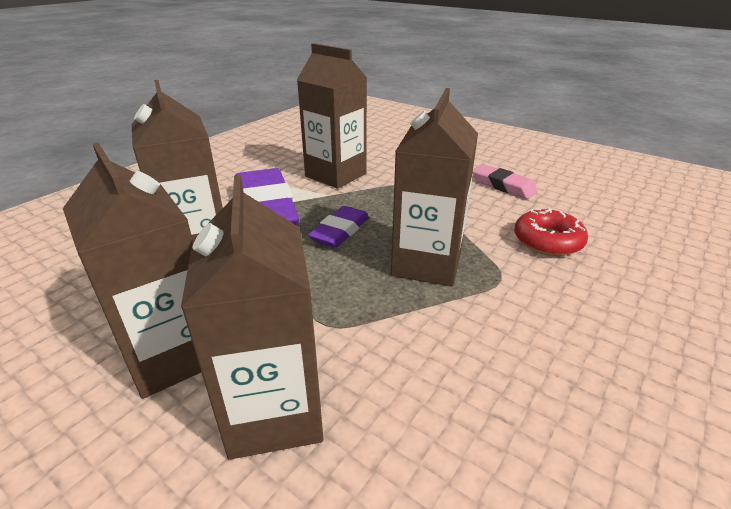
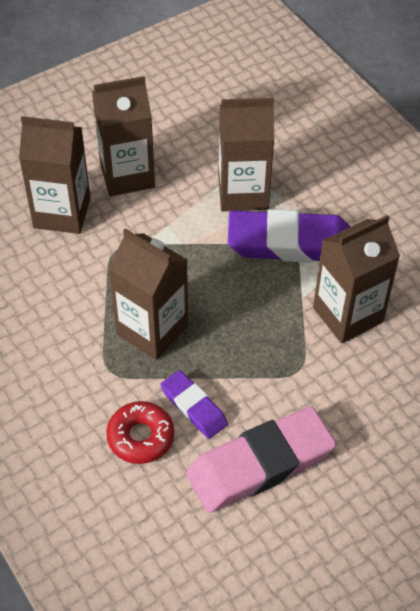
camera: 110 degrees right, 20 degrees up
(340, 231) = (228, 287): purple eraser -> purple eraser (194, 407)
(503, 185) = (260, 464): pink eraser -> pink eraser, size x1.86

